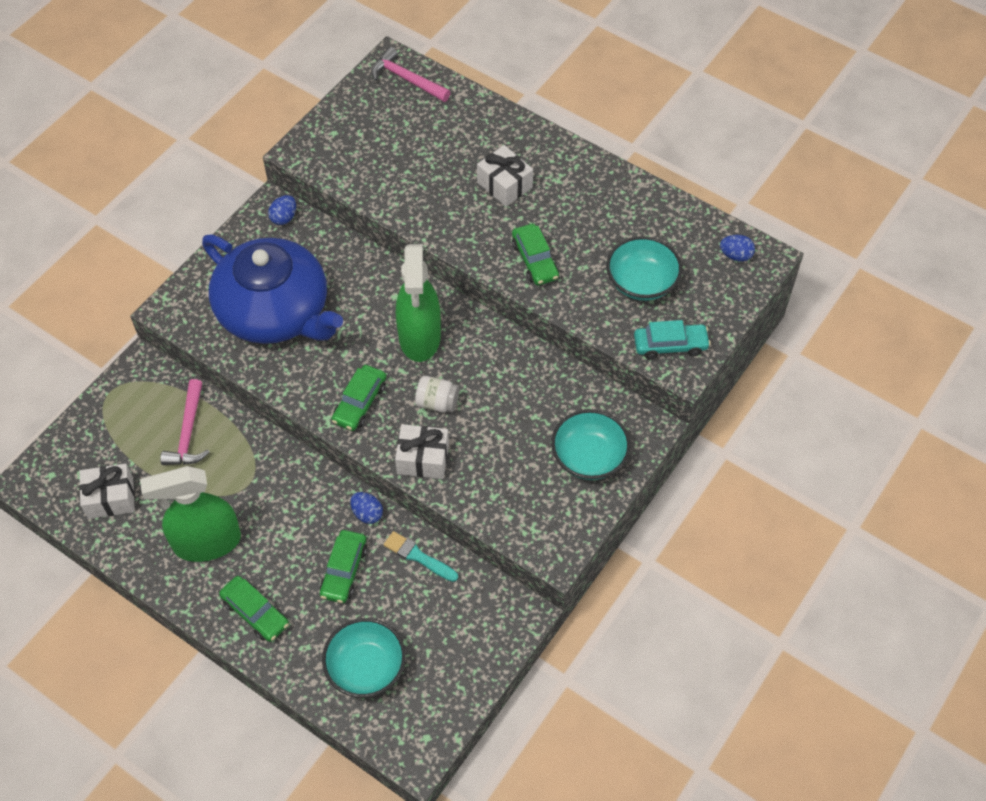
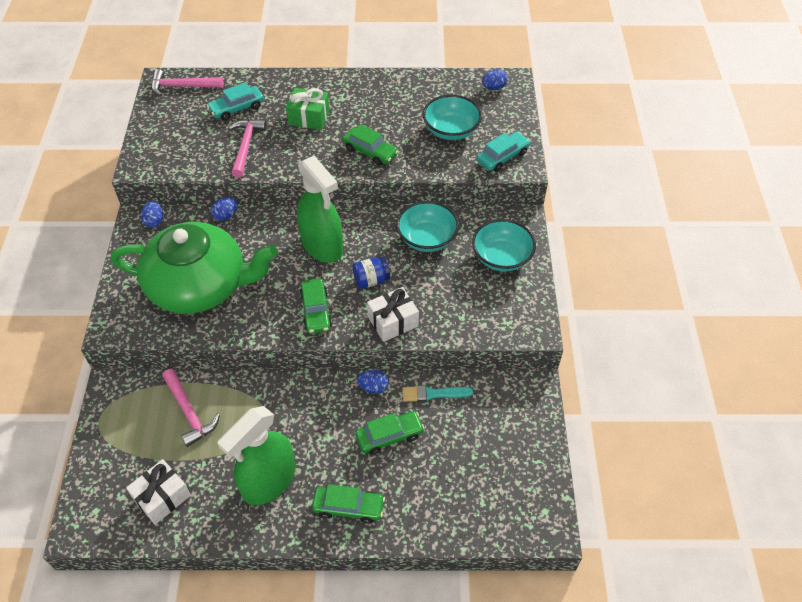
camera: 35 degrees left, 5 degrees down
(275, 311) = (200, 285): blue teapot -> green teapot
(344, 571) = (389, 436): green car -> green car turned 90 degrees counterclockwise
(353, 250) = (226, 216): none -> blue egg
(366, 667) = (462, 492): turquoise bowl -> turquoise bowl (427, 239)
(415, 185) = (246, 146): none -> pink hammer
(437, 403) = (371, 280): white jar -> blue jar
(440, 134) = (237, 108): none -> turquoise car
(504, 185) = (309, 117): white gift -> green gift

